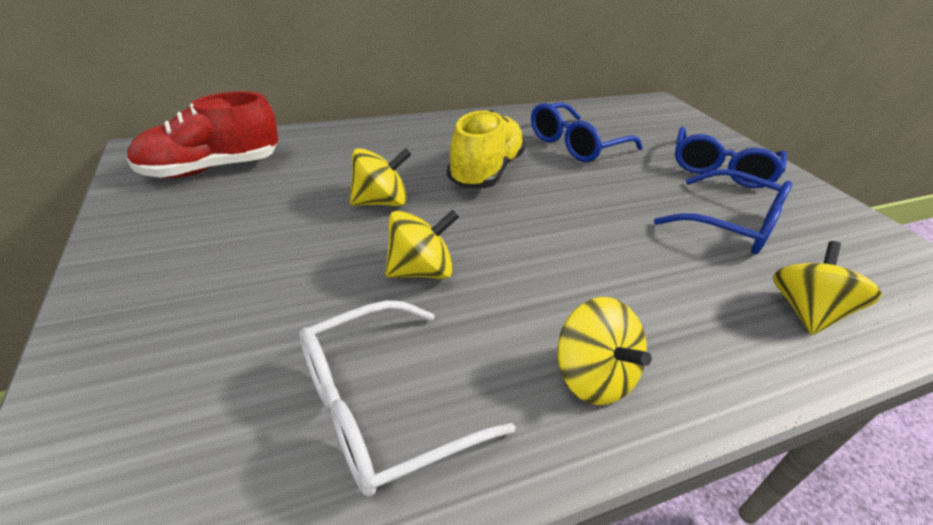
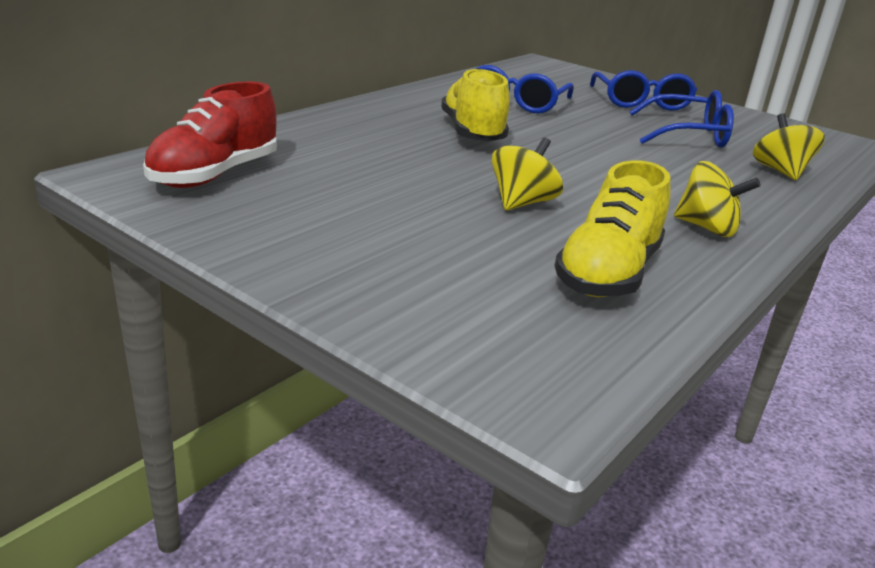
camera: 30 degrees left, 10 degrees down
(381, 202) = (420, 169): yellow spinning top -> none
(381, 407) = (608, 273): white glasses -> yellow shoe

